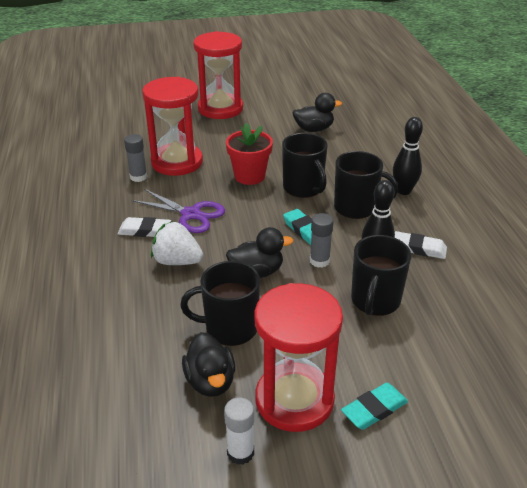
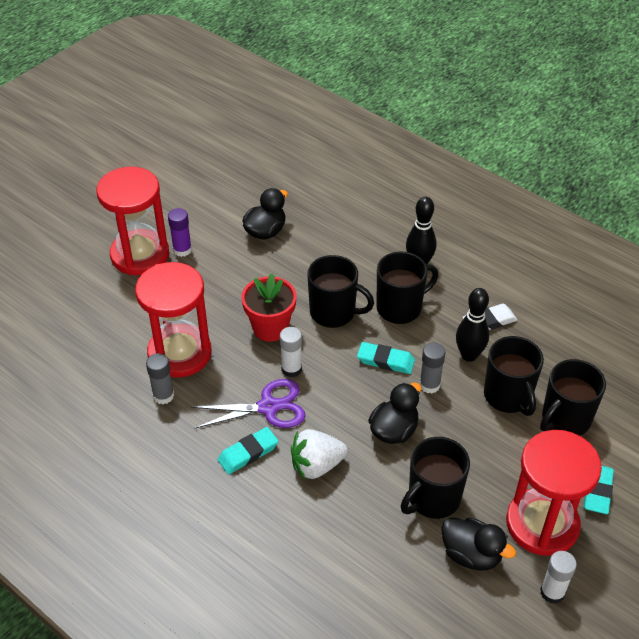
camera: 40 degrees left, 10 degrees up
(145, 230) = (248, 453): white eraser -> turquoise eraser
(233, 203) = (291, 369): none -> white glue stick
(248, 116) = (182, 250): none -> purple glue stick
(406, 343) = (565, 419): none -> black mug

